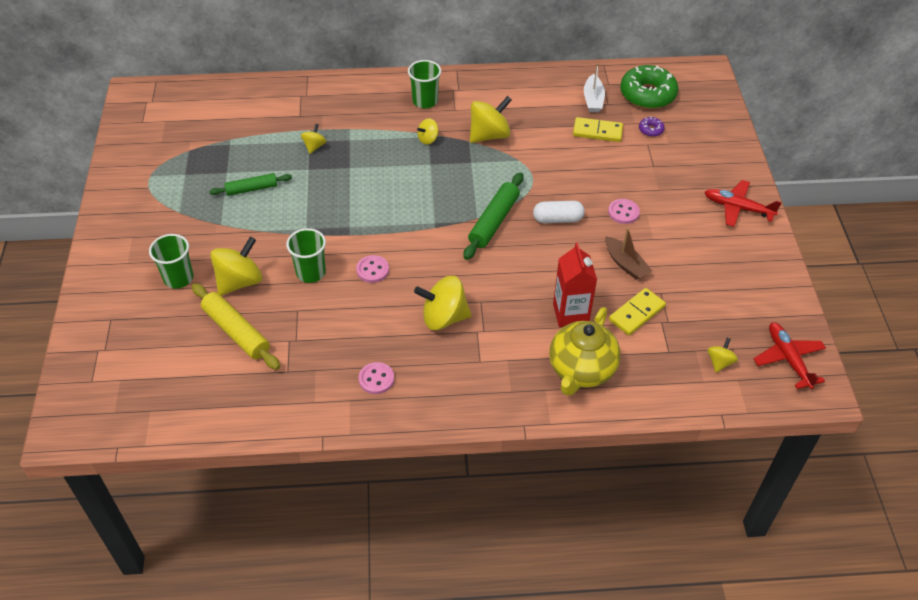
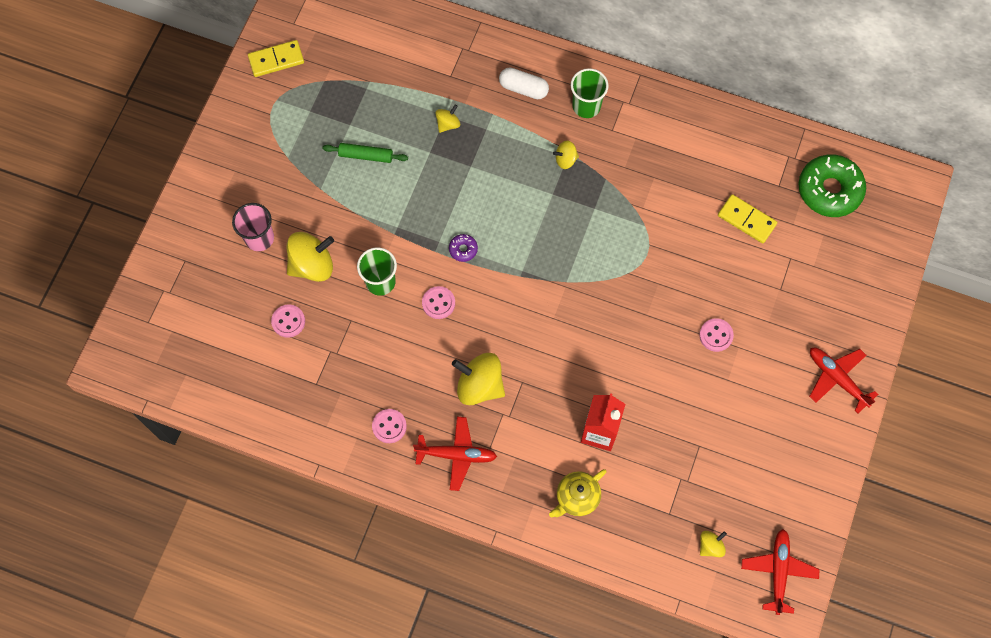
camera: 25 degrees right, 20 degrees up
(178, 278) = (259, 238): green cup -> pink cup
(236, 331) = (288, 321): yellow rolling pin -> pink button
(452, 378) = (456, 455): none -> red plane
(489, 135) = (630, 179): yellow spinning top -> none
(494, 221) = (581, 293): green rolling pin -> none
(557, 219) = (645, 316): white capsule -> white capsule (523, 88)
(581, 370) = (576, 497): yellow teapot -> yellow teapot, size x0.64
(593, 99) = (766, 174): white boat -> none
(625, 264) = (683, 398): brown boat -> none
(636, 313) = (662, 459): yellow domino -> yellow domino (276, 60)
(651, 130) = (805, 240): purple donut -> purple donut (463, 249)

